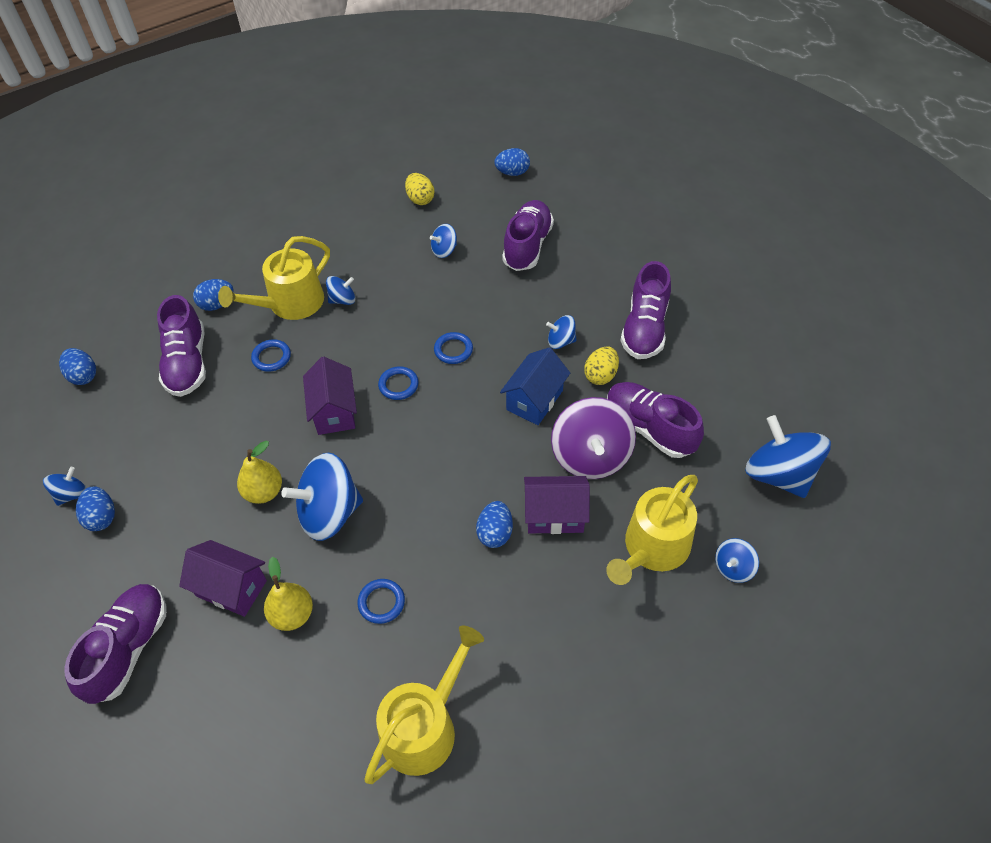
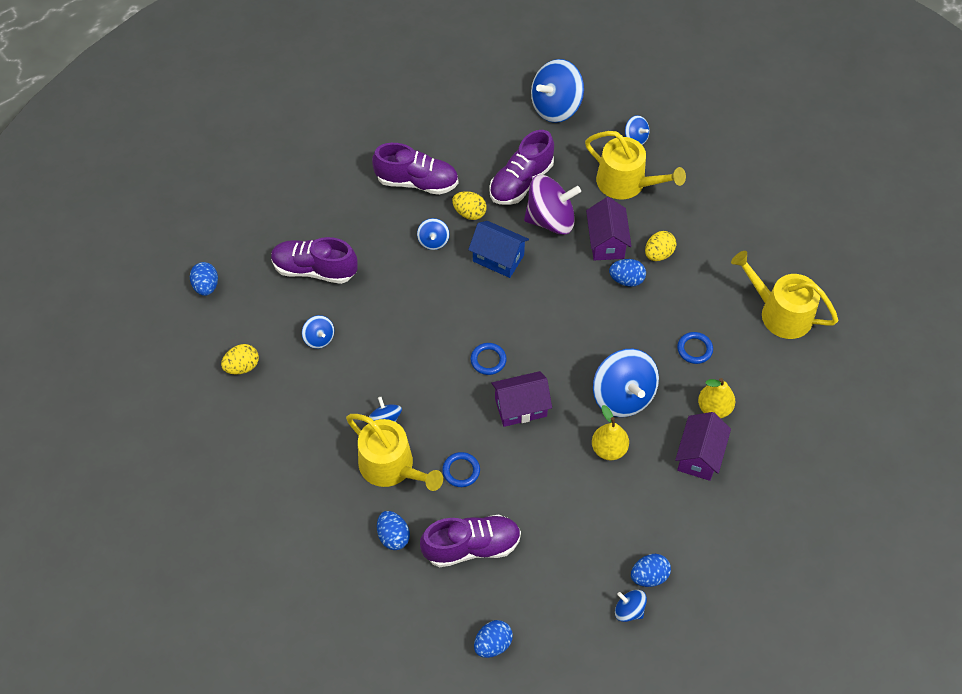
camera: 95 degrees left, 5 degrees up
(128, 648) = (760, 519): purple shoe -> none
(453, 350) = (446, 321): blue ring -> none
(534, 576) = (658, 254): none -> yellow egg

